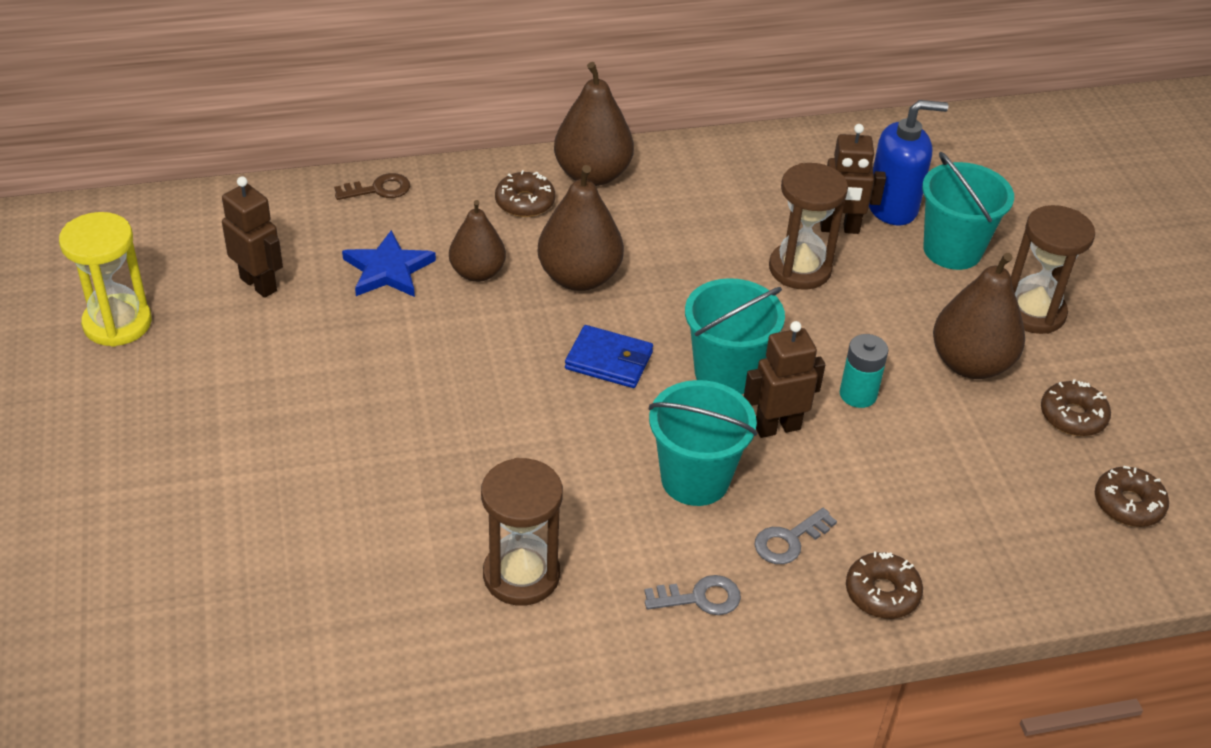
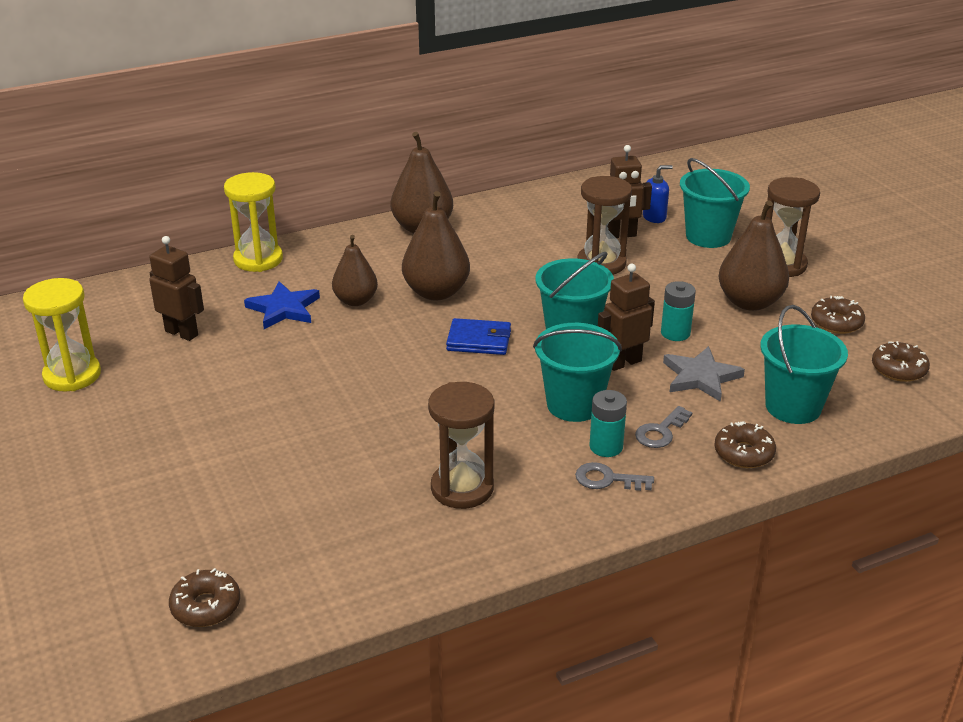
camera: 10 degrees left, 10 degrees down
(379, 189) = (258, 259): brown key -> yellow hourglass
(525, 202) = (376, 252): brown donut -> brown donut (206, 606)
(700, 598) = (607, 479): grey key -> grey key turned 150 degrees counterclockwise
(714, 549) = (606, 447): none -> turquoise battery
(867, 467) = (700, 377): none -> grey star
(892, 207) = (654, 217): blue soap dispenser -> blue soap dispenser, size x0.58
(969, 535) = (793, 407): none -> turquoise bucket

